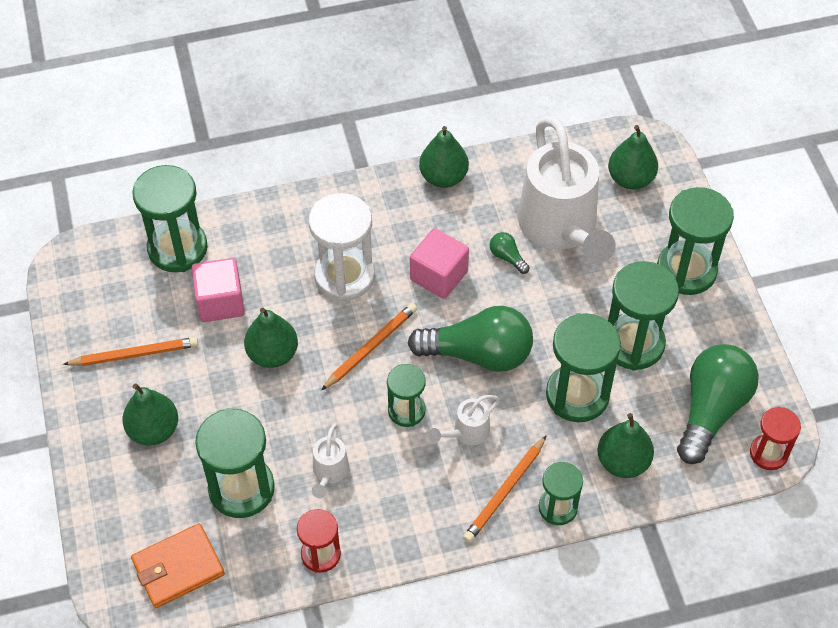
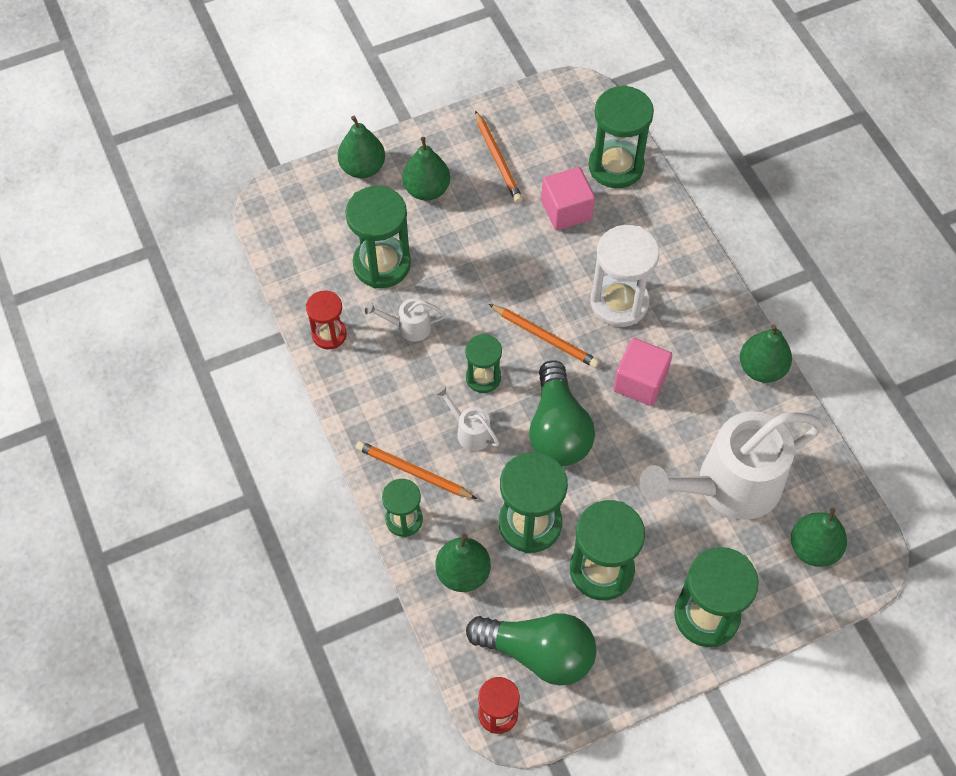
camera: 80 degrees right, 5 degrees up
(178, 568) = (303, 234): orange wallet -> none
(272, 354) = (520, 261): green pear -> green pear (362, 168)
(507, 257) = (678, 440): green light bulb -> none

